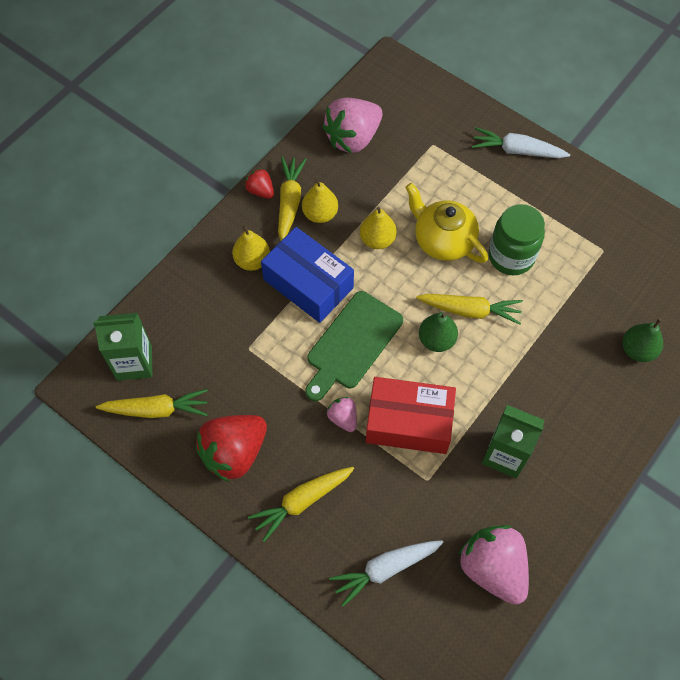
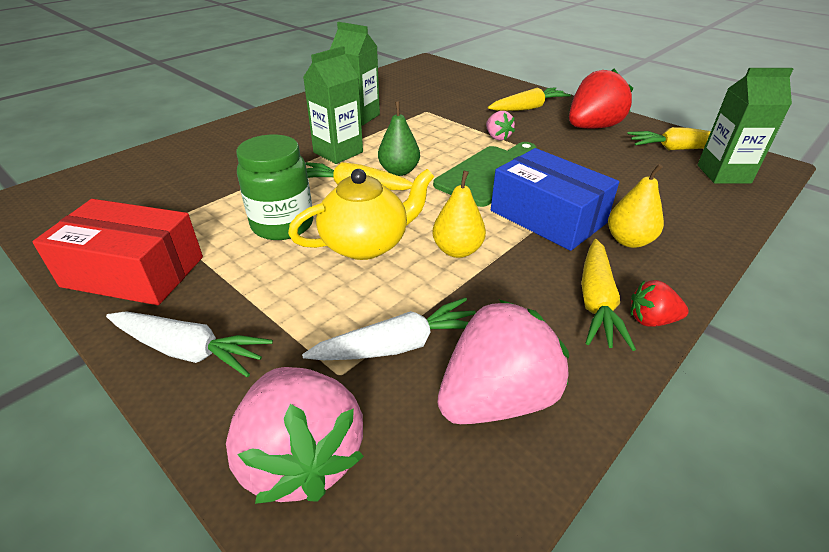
camera: 175 degrees left, 25 degrees down
(260, 191) = (651, 320): red strawberry -> red strawberry turned 135 degrees clockwise
(320, 214) = (544, 283): yellow pear -> none
(385, 569) = (463, 87): white carrot -> white carrot (398, 345)
(408, 422) = (437, 133): red box -> red box (134, 271)
(443, 240) = (366, 244): yellow teapot -> yellow teapot turned 75 degrees counterclockwise
(493, 568) = (387, 84): pink strawberry -> pink strawberry (301, 457)
(503, 369) = (338, 152): none -> green carton
(637, 350) = (196, 156): green pear -> none

